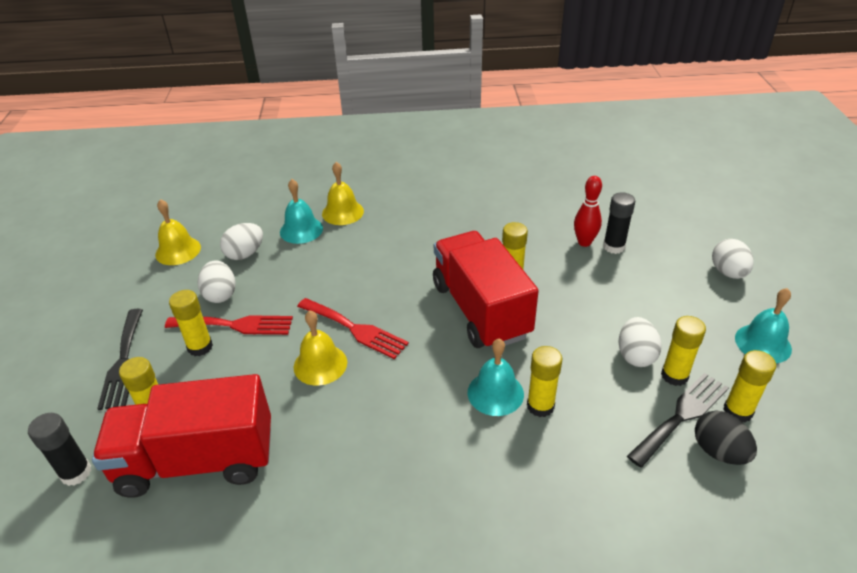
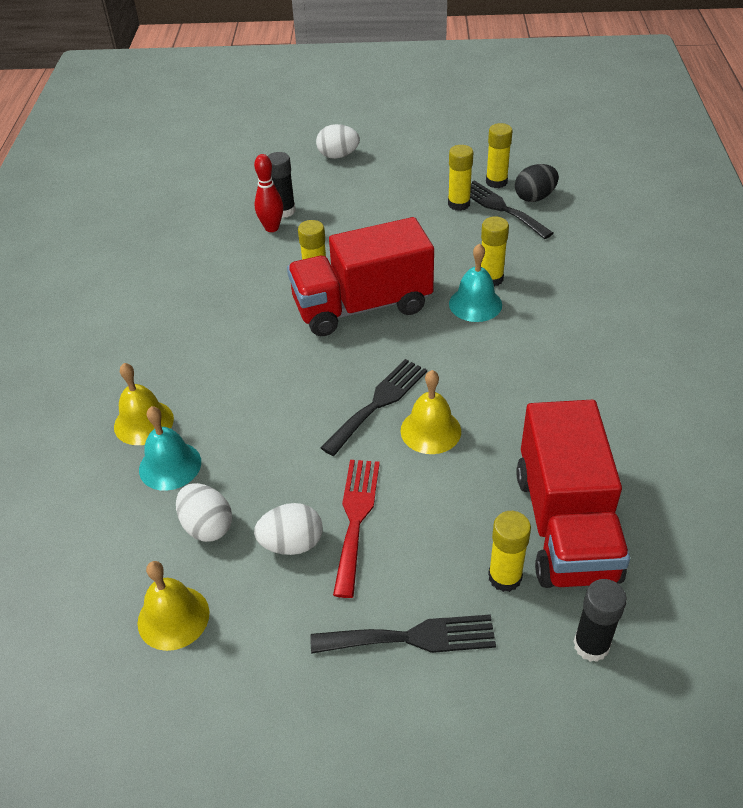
camera: 85 degrees left, 5 degrees up
(200, 347) = (391, 551): yellow glue stick -> none
(355, 329) = (378, 403): red fork -> black fork
(635, 355) = (434, 220): white egg -> none
(763, 343) = (426, 157): turquoise bell -> none

